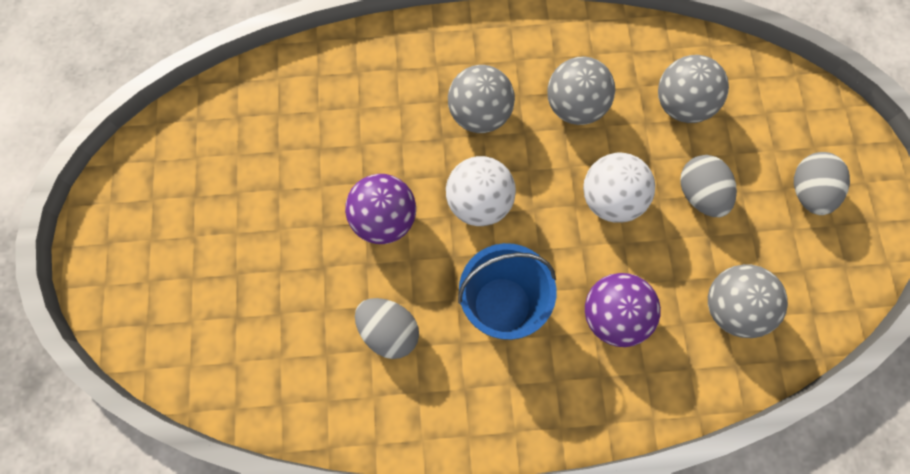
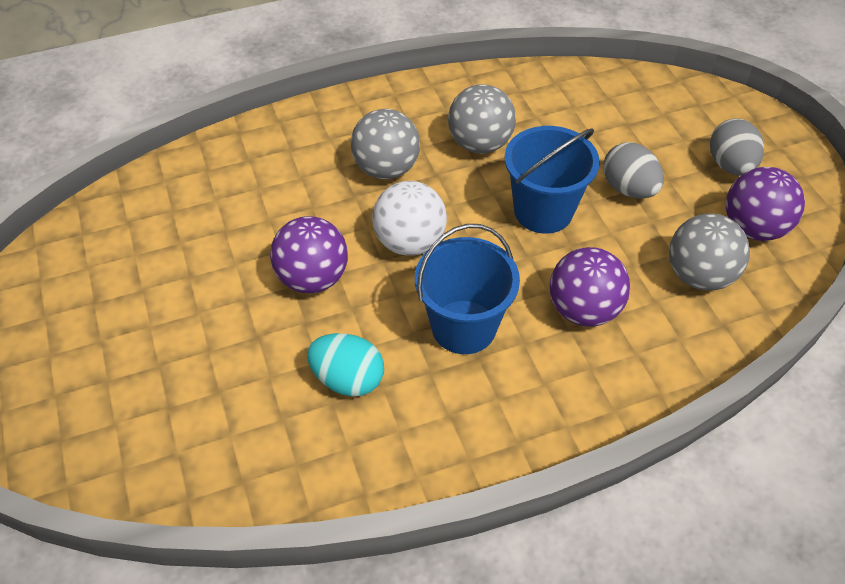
camera: 15 degrees left, 20 degrees down
(389, 331) = (348, 379): grey egg -> turquoise egg
(611, 199) = (543, 211): white ball -> blue bucket
(681, 105) = (582, 122): grey ball -> none
(803, 269) = (753, 228): none -> purple ball

